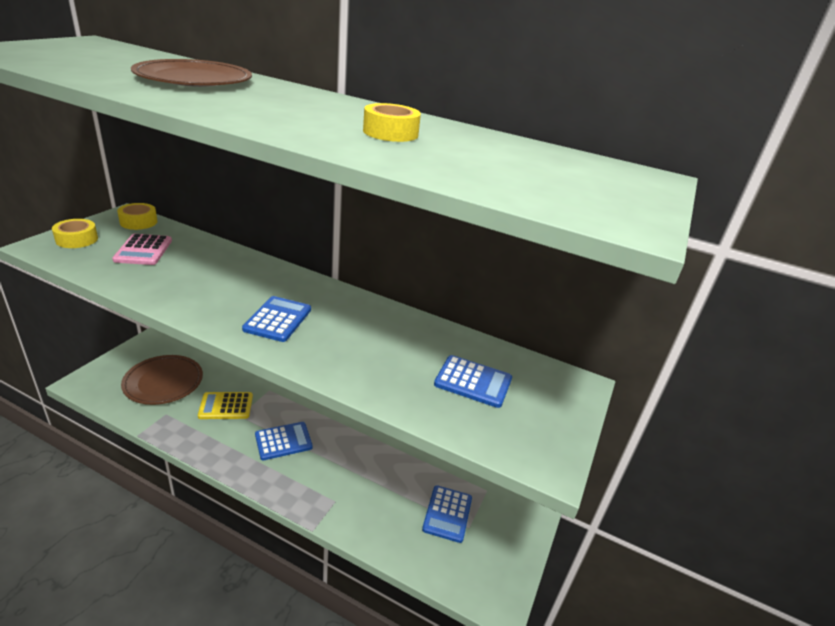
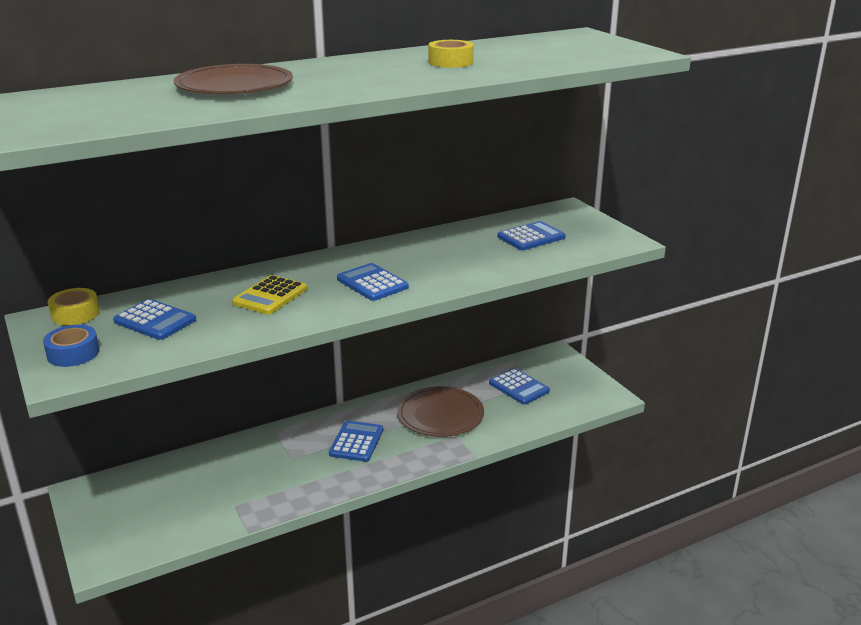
camera: 50 degrees left, 5 degrees down
(77, 239) = (73, 353): yellow tape -> blue tape
(143, 250) = (155, 321): pink calculator -> blue calculator
(163, 382) = (176, 497): brown plate -> brown plate (440, 415)
(226, 406) = (267, 463): yellow calculator -> yellow calculator (270, 296)

